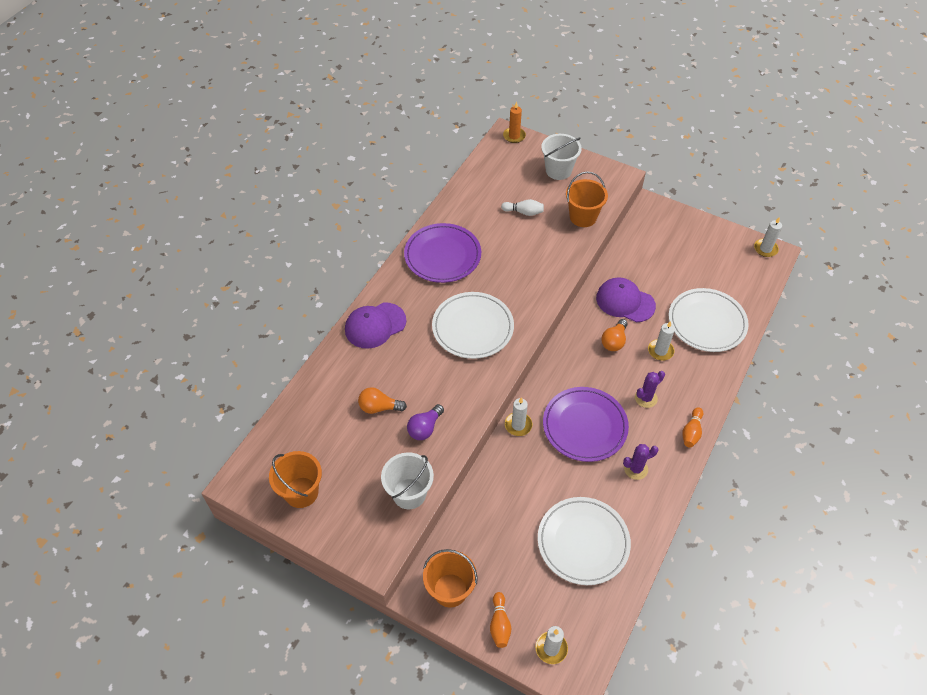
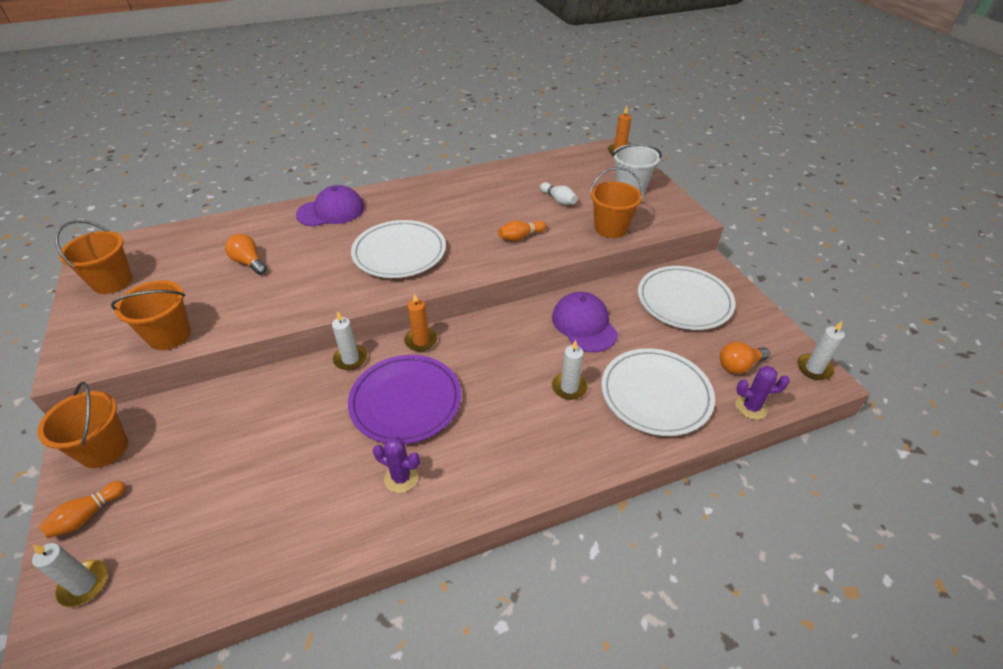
camera: 40 degrees right, 10 degrees down
(375, 325) = (331, 211): purple cap -> purple cap turned 150 degrees clockwise
(409, 493) = (169, 335): white bucket -> orange bucket
(425, 428) = (255, 298): purple light bulb -> none
(442, 255) = (448, 195): purple plate -> none
(544, 381) = (421, 341): none -> orange candle
(583, 542) = (258, 505): white plate -> white plate (684, 301)
(614, 341) = (530, 350): orange light bulb -> orange light bulb (739, 366)
(646, 398) = (498, 419): purple cactus -> purple cactus (751, 407)
(691, 432) = (507, 487): orange bowling pin -> orange bowling pin (520, 237)

